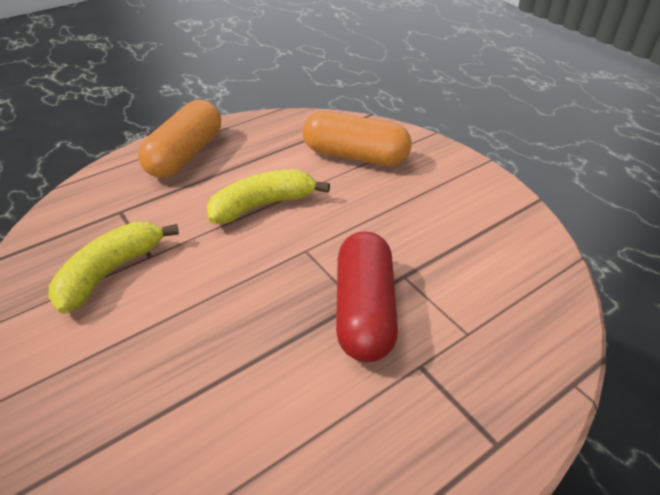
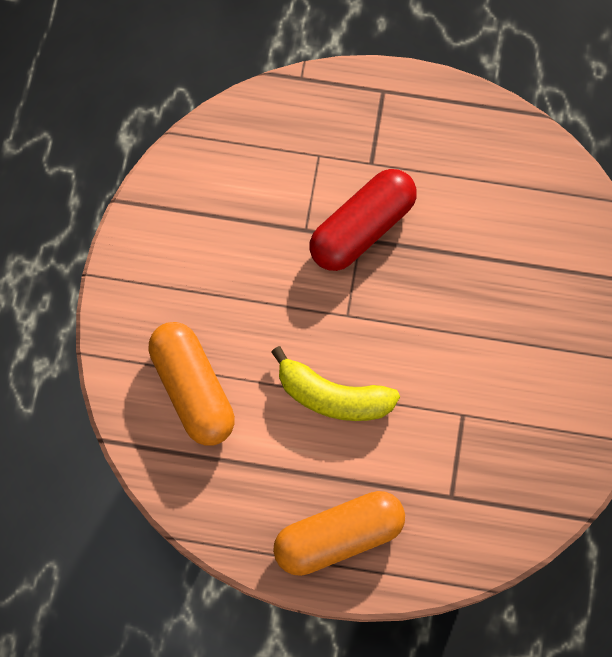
camera: 135 degrees left, 30 degrees up
(111, 272) = (502, 421): yellow banana -> none

